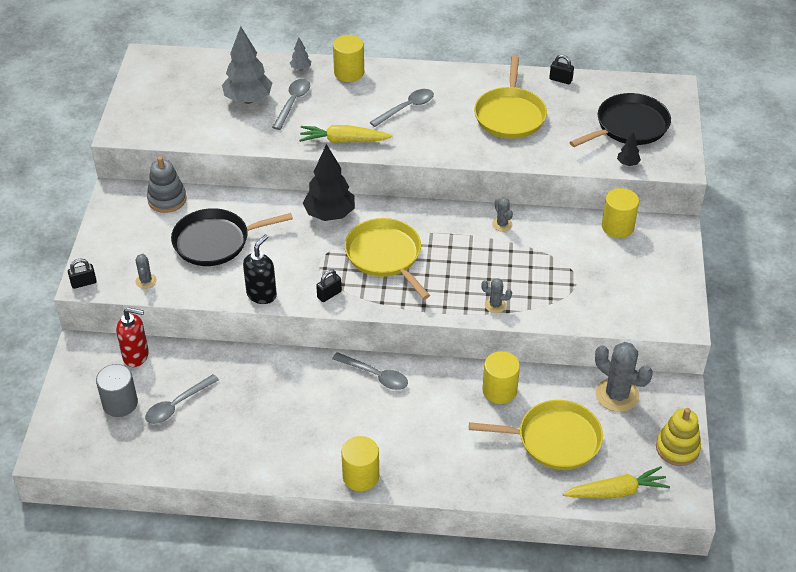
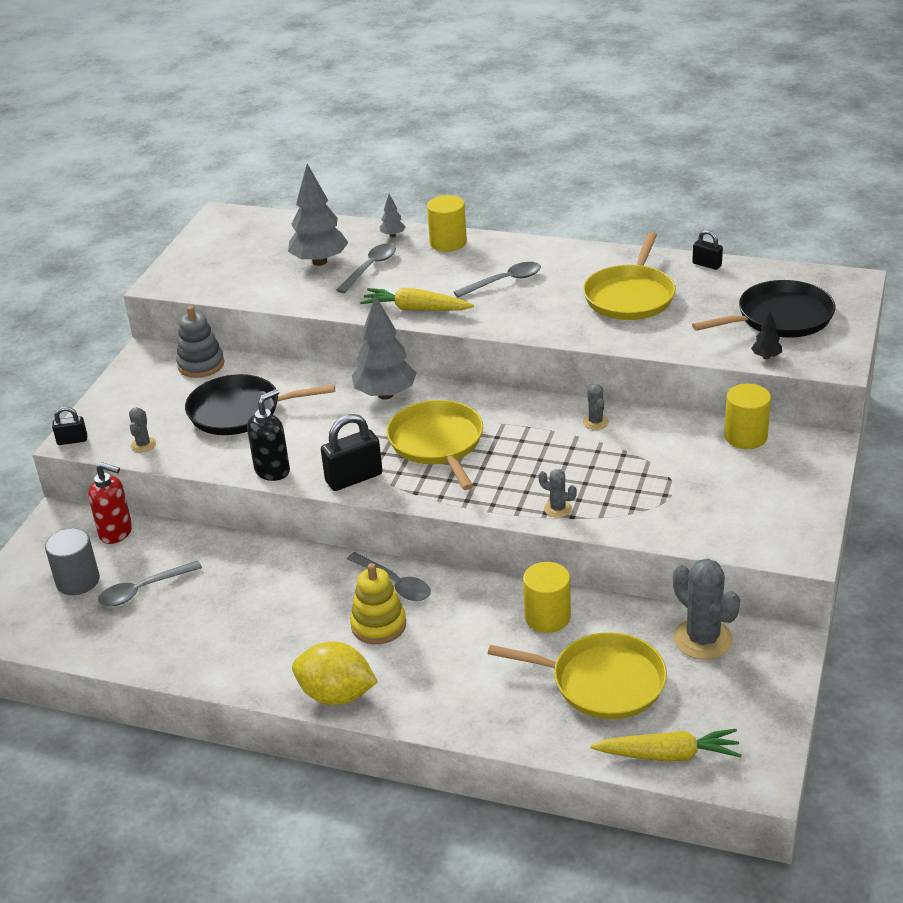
camera: 15 degrees right, 10 degrees down
(329, 294) = (354, 478): black padlock -> black padlock, size x1.77
(330, 214) = (385, 394): black tree -> grey tree
(361, 476) = (336, 695): yellow cylinder -> yellow lemon
(677, 448) = (768, 712): yellow stacking toy -> yellow stacking toy (378, 625)

